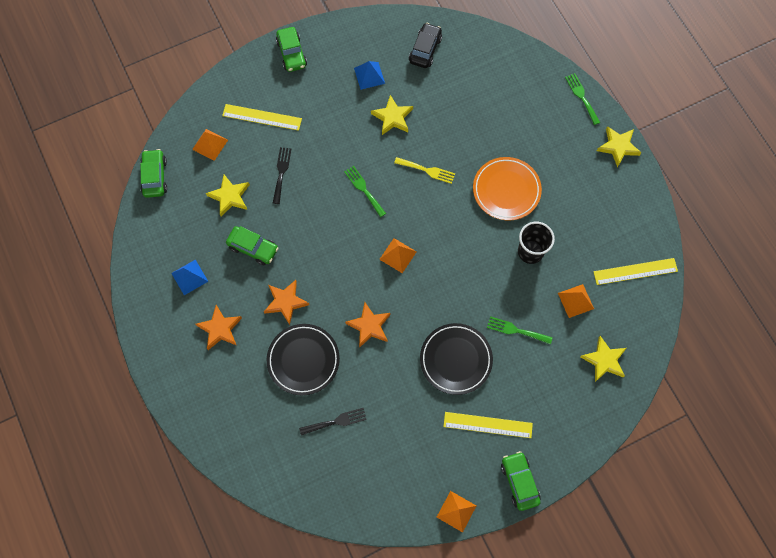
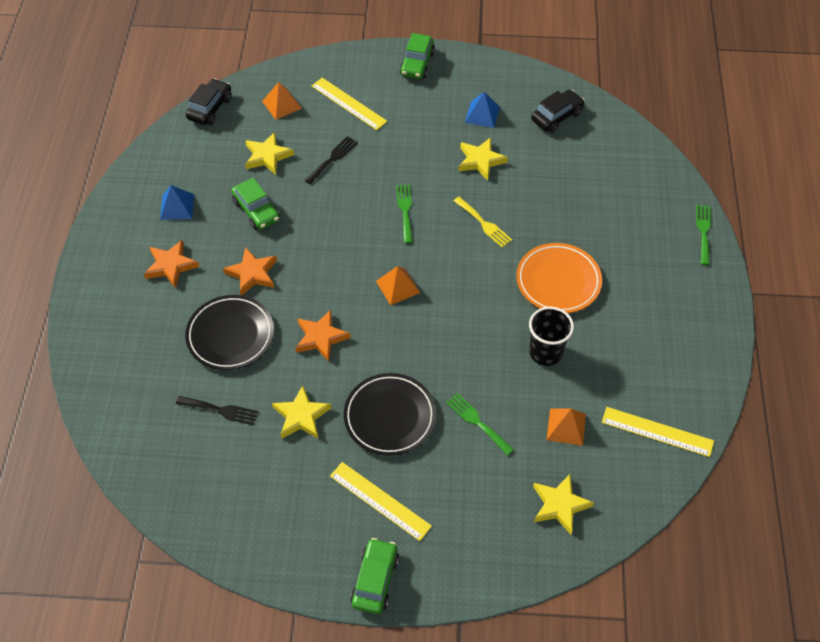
camera: 30 degrees right, 15 degrees down
(155, 177) = (210, 108): green car -> black car
(456, 511) = (283, 571): orange pyramid -> none
(618, 147) = (716, 298): yellow star -> yellow star (301, 416)

